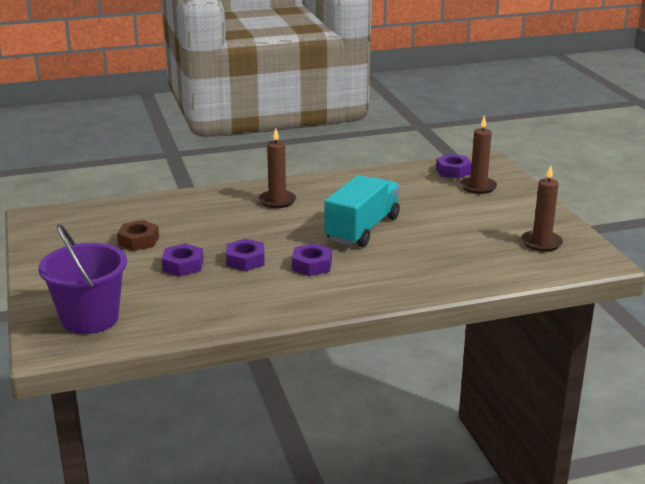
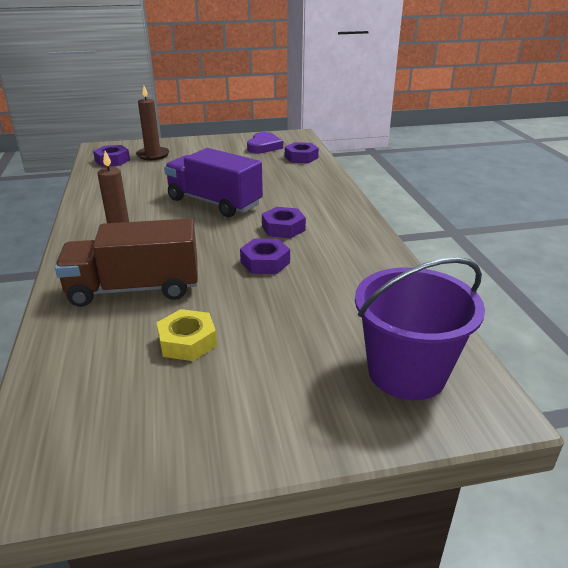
camera: 85 degrees left, 5 degrees up
(138, 241) = (187, 341): brown nut -> yellow nut
(183, 265) = (269, 303): purple nut -> purple nut (301, 157)
(205, 216) = (135, 289): none -> brown truck
(362, 229) = (214, 202): turquoise truck -> purple truck
(541, 243) = (264, 146): brown candle -> purple heart

